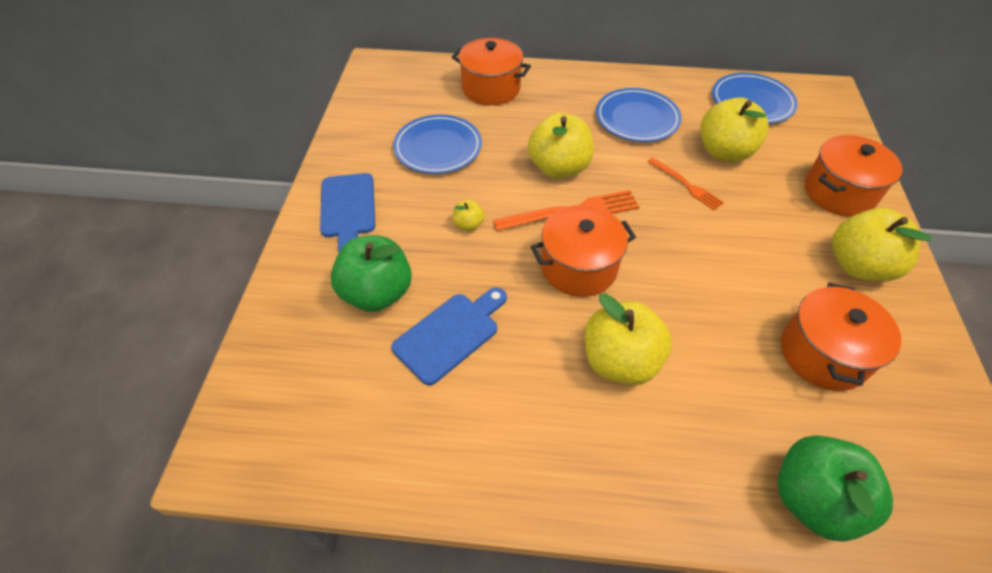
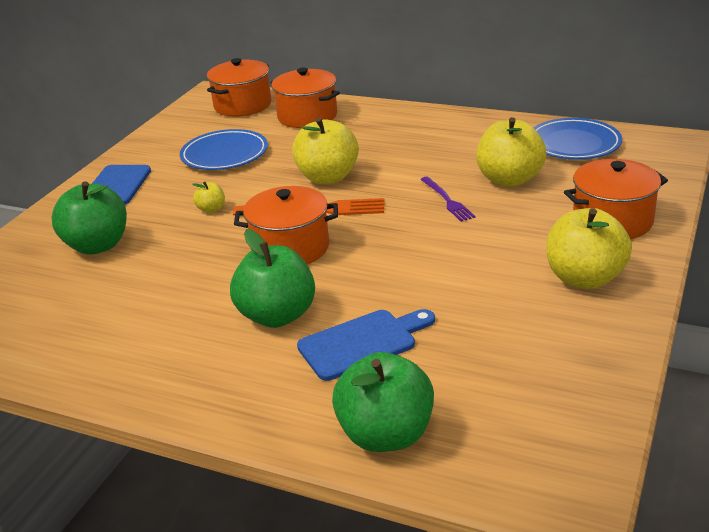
camera: 20 degrees right, 20 degrees down
(450, 334) = (139, 279): blue cutting board -> blue cutting board (362, 343)
(620, 361) = (277, 315): yellow apple -> green apple
(637, 119) = (436, 148): blue plate -> none
(686, 185) = (447, 200): orange fork -> purple fork
(823, 354) = (486, 337): orange pot -> orange pot (242, 105)

